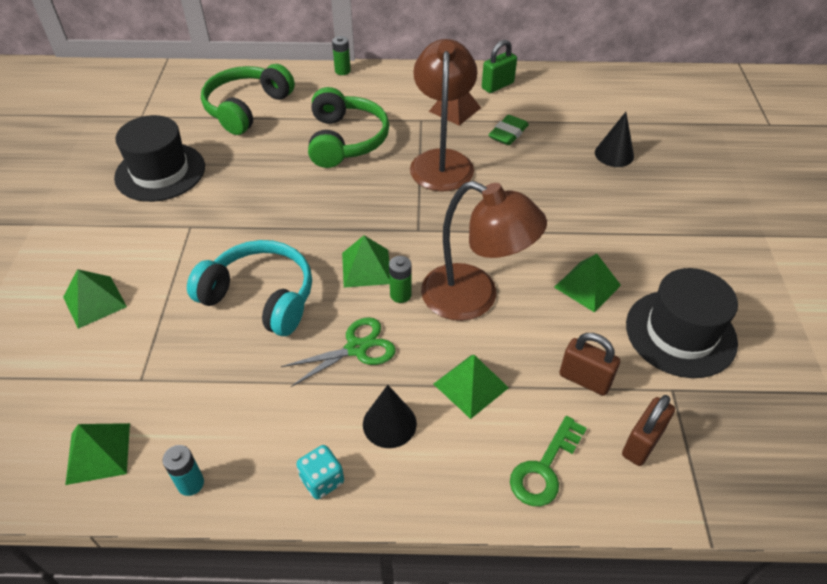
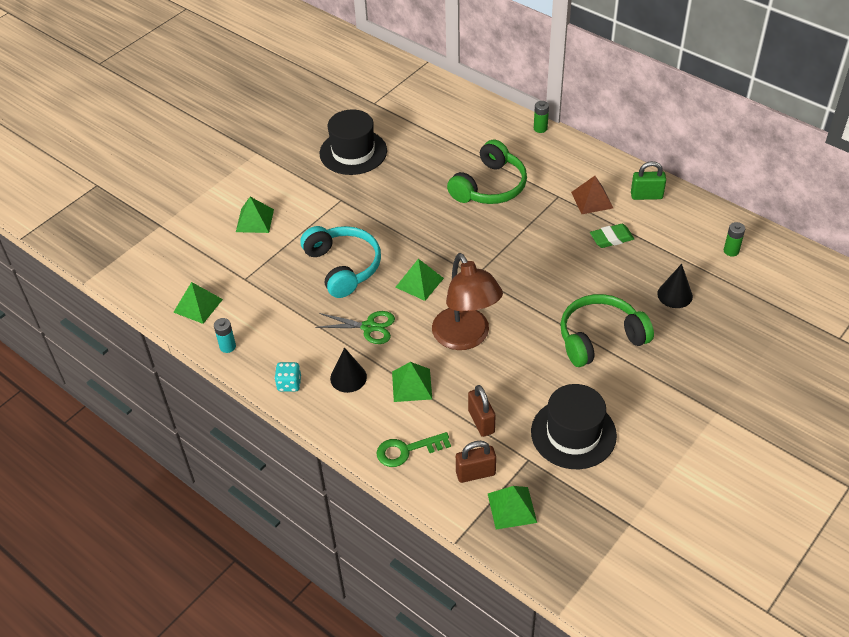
camera: 40 degrees right, 0 degrees up
(247, 108) = (446, 129): green headphones -> green headphones (600, 338)
(400, 295) = (423, 310): green battery -> green battery (731, 251)
(442, 161) = (540, 235): brown lamp -> none
(587, 286) = (546, 371): green pyramid -> green pyramid (512, 508)

